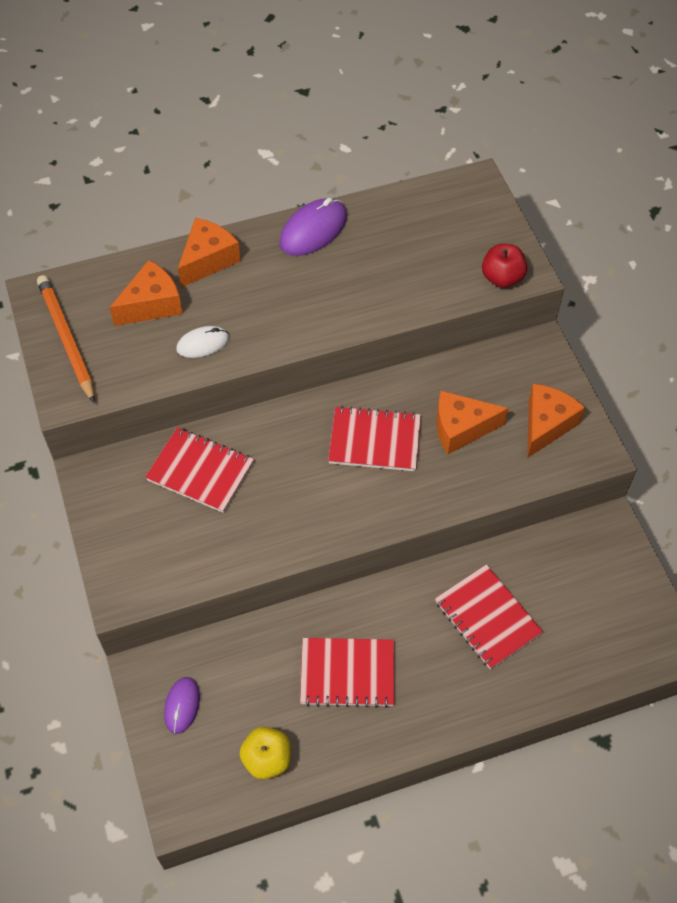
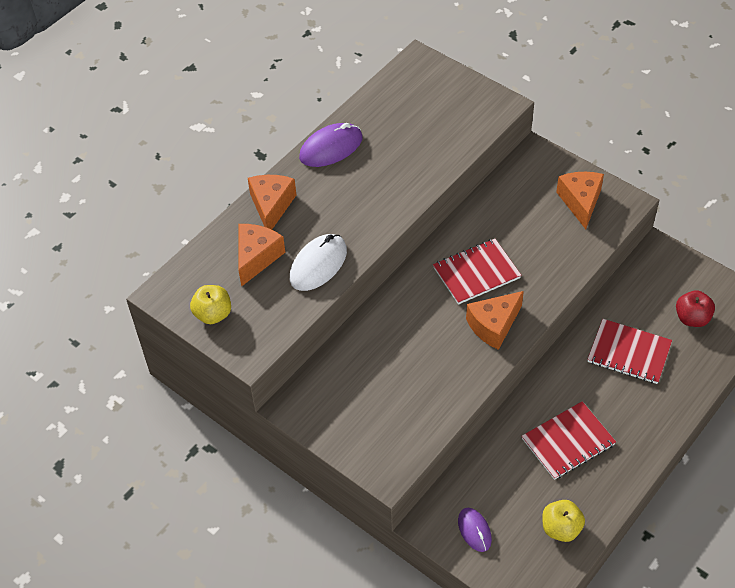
camera: 30 degrees left, 5 degrees down
(66, 339) = (213, 314): orange pencil -> yellow apple
(200, 471) = (372, 359): red notebook -> none
(203, 343) = (318, 264): white mouse -> white mouse, size x1.62
(313, 230) = (331, 148): purple mouse -> purple mouse turned 45 degrees clockwise
(461, 428) = (527, 234): orange cheese -> orange cheese (493, 325)
(502, 278) = (488, 115): red apple -> red apple (692, 318)

